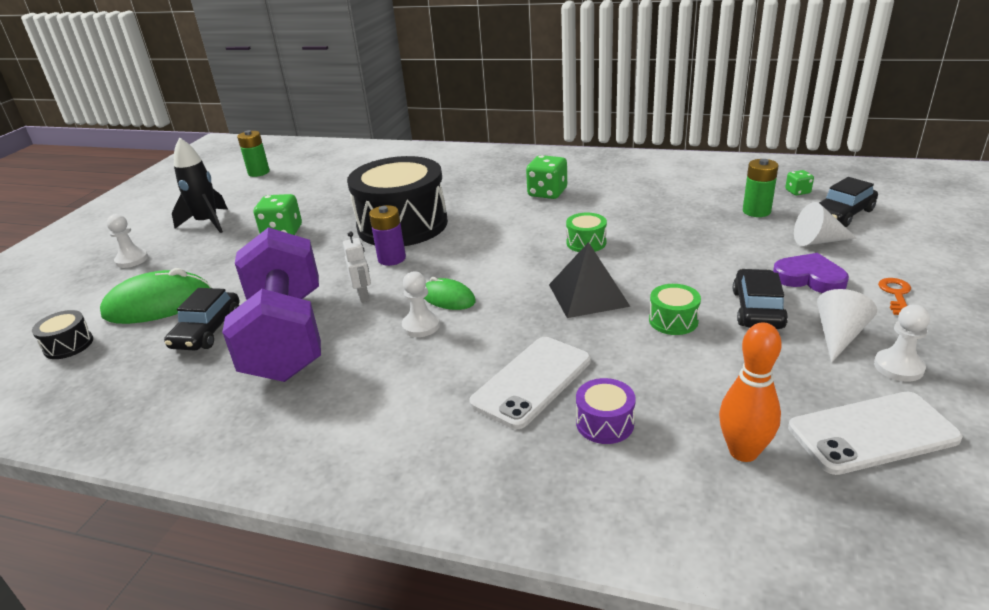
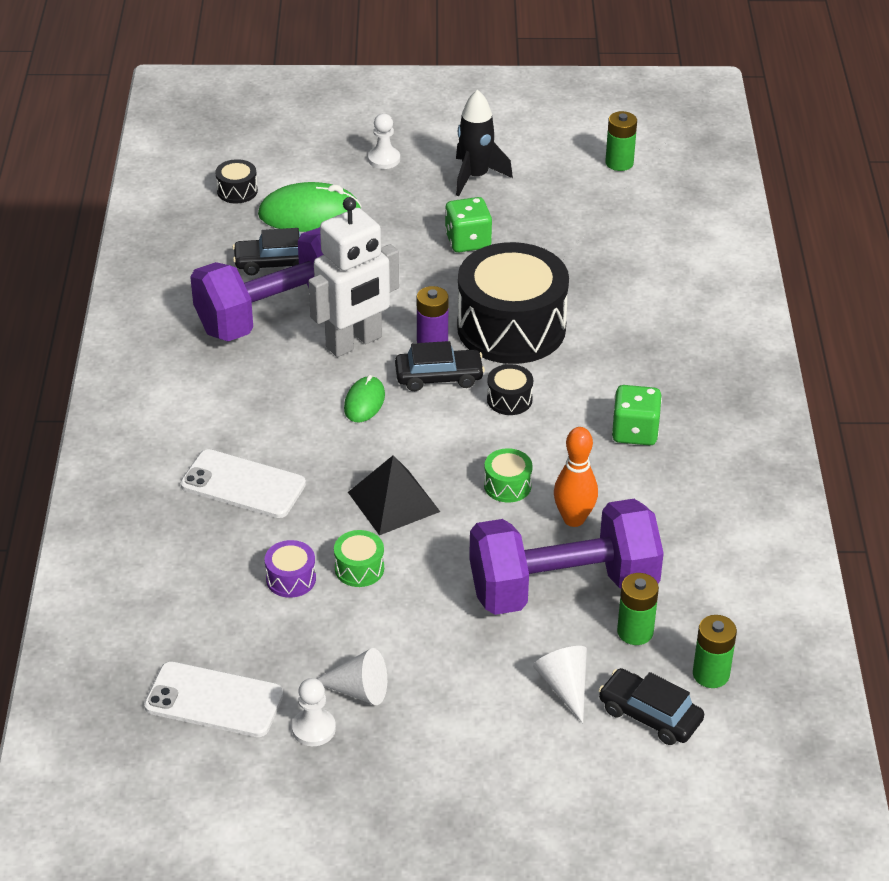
camera: 70 degrees right, 10 degrees up
(158, 304) = (310, 214): green mouse -> green mouse turned 60 degrees counterclockwise
(363, 296) = (354, 342): white robot -> white robot, size x2.37
(421, 326) = (312, 395): white pawn -> none
(486, 233) = (509, 399): none -> black drum
(605, 423) = (197, 536): purple drum -> purple drum (291, 579)
(708, 232) = (563, 587): none -> purple dumbbell
(743, 452) = (177, 620): orange bowling pin -> orange bowling pin (574, 519)
(757, 309) = (395, 631): black car -> black car (439, 377)
(797, 192) = (711, 674): green dice -> green battery
(809, 278) = (470, 674): purple heart -> none
(872, 433) = (214, 700): white phone -> white phone turned 45 degrees counterclockwise
(896, 294) = (451, 743): orange key -> none

